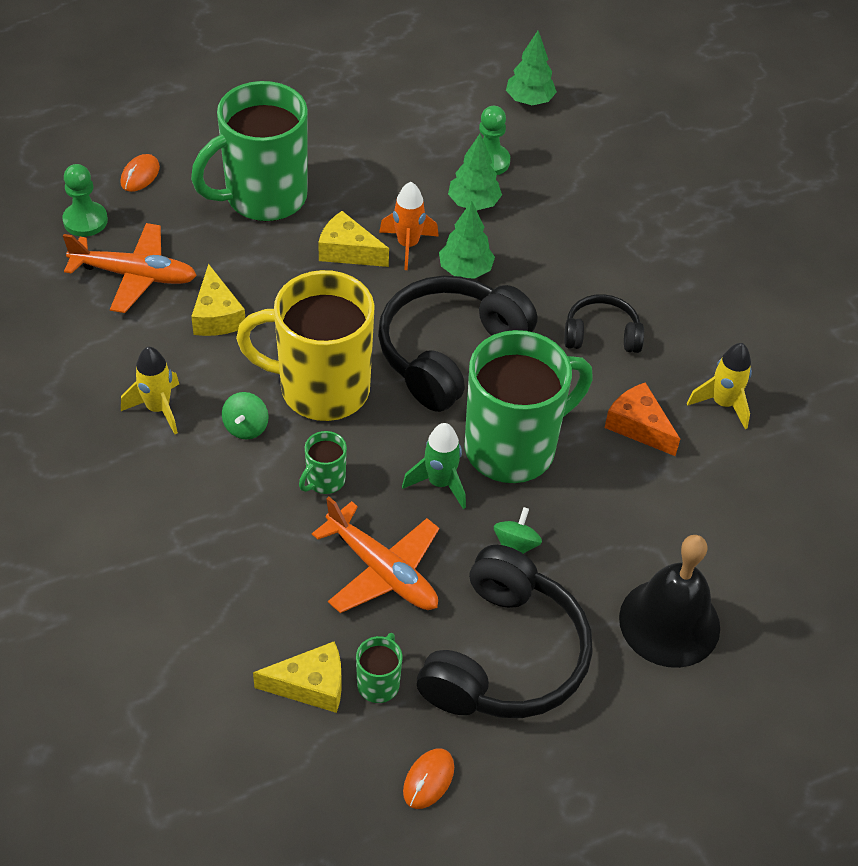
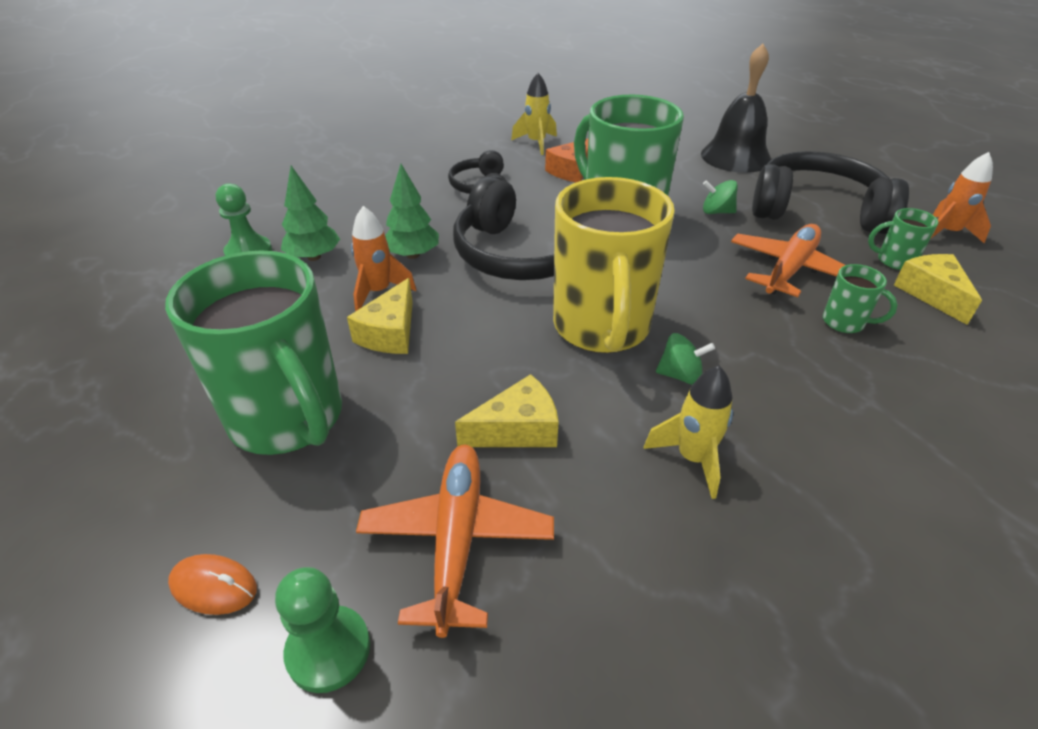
camera: 95 degrees left, 10 degrees down
(324, 480) = (716, 312): green mug -> green mug (845, 323)
(428, 780) = (947, 233): orange mouse -> orange rocket
(440, 483) = (678, 249): green rocket -> none
(529, 100) = (155, 235): green tree -> none

